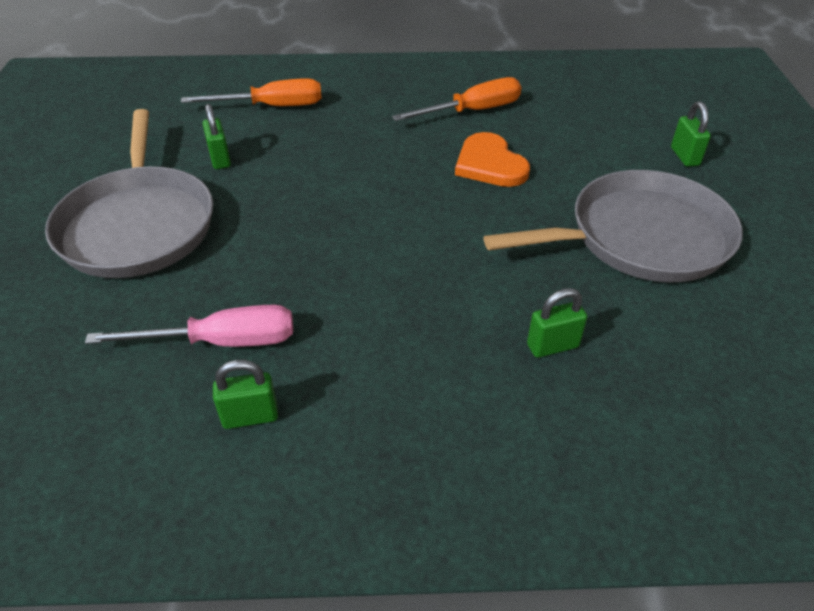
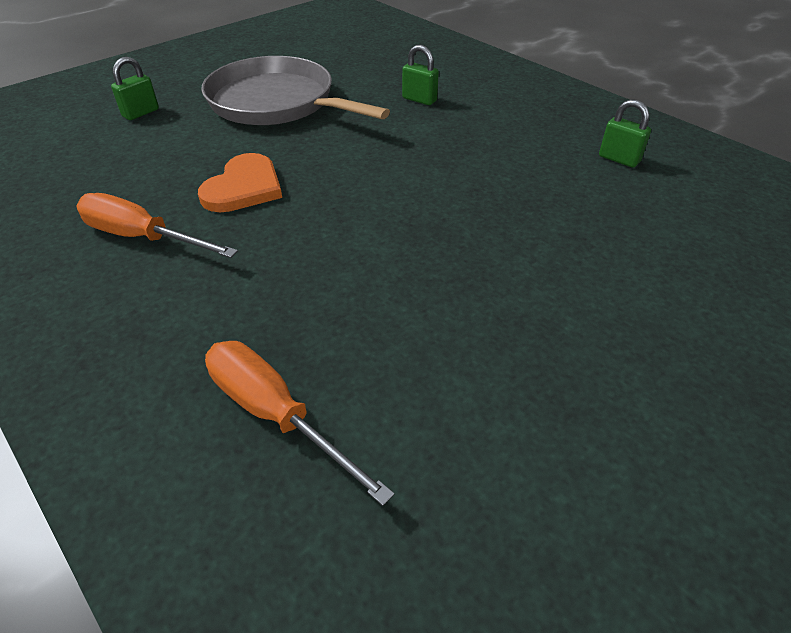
camera: 130 degrees left, 0 degrees up
(138, 224) = (602, 341): grey pan -> none
(220, 159) = (439, 369): green padlock -> none
(221, 342) = (604, 200): pink screwdriver -> none

